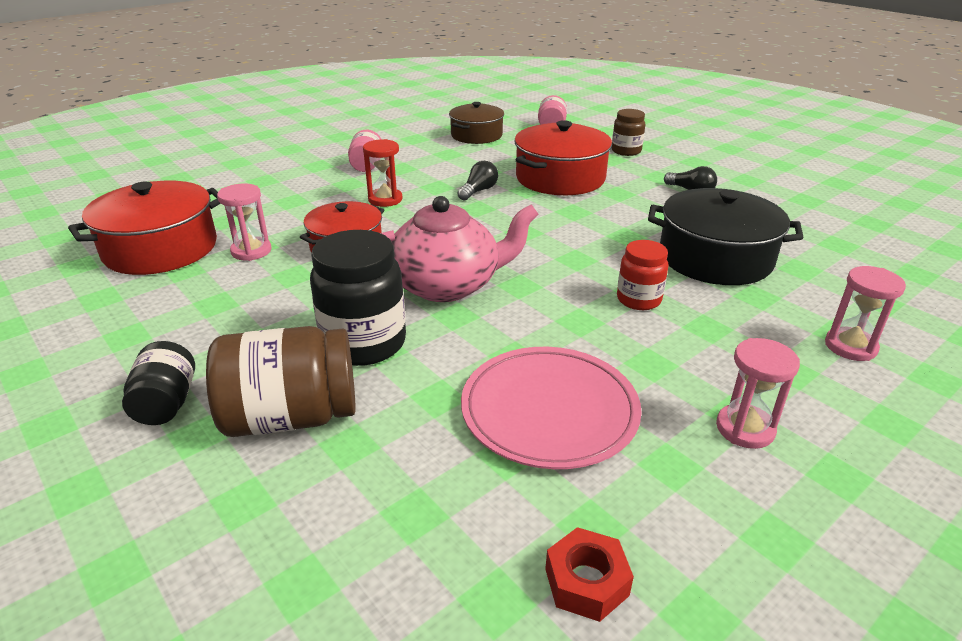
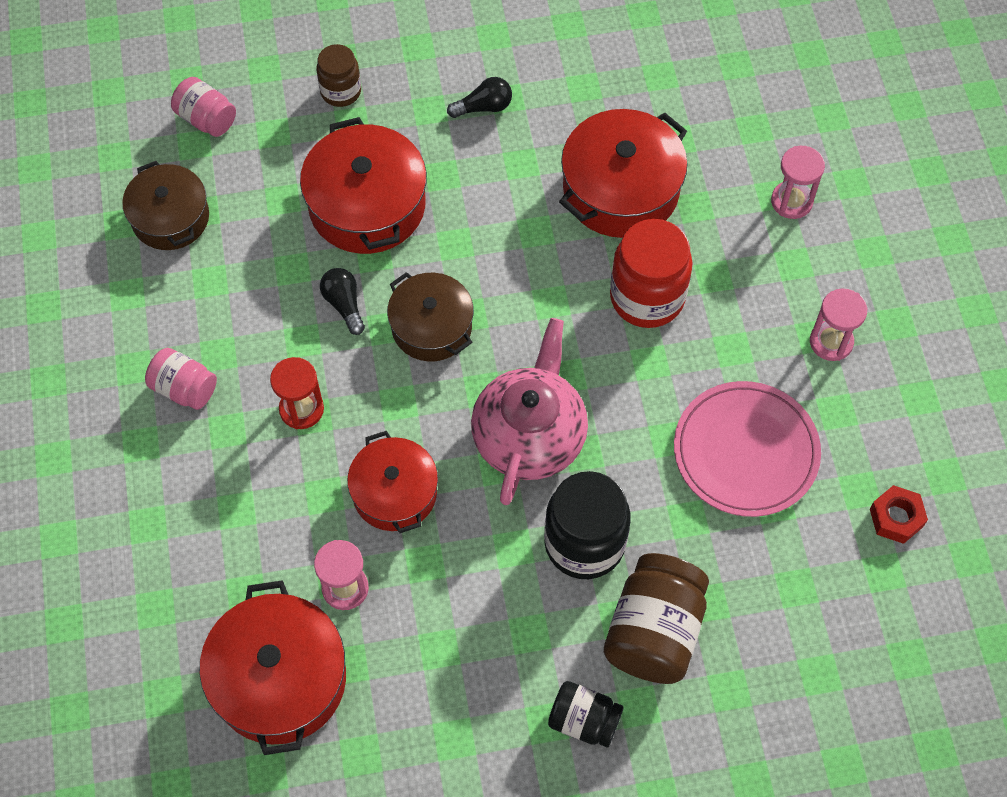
camera: 60 degrees left, 30 degrees up
(497, 222) = (431, 327): none -> brown pot
(638, 300) = (647, 297): red jar -> red jar, size x1.72
(715, 258) = (620, 189): black pot -> red pot

